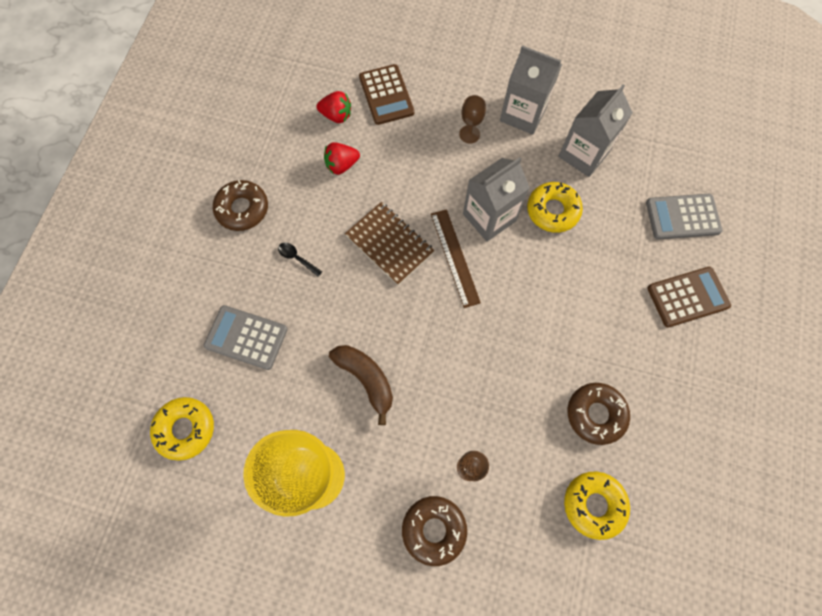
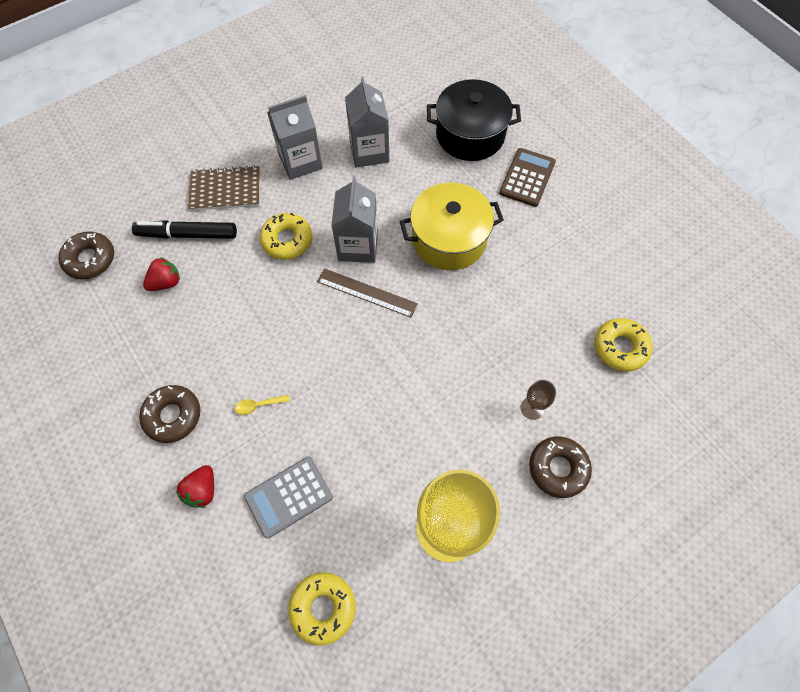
camera: 50 degrees left, 5 degrees down
(297, 258) = (258, 405): black spoon -> yellow spoon
(342, 165) = (213, 311): red strawberry -> red strawberry (202, 490)
(366, 379) = (405, 429): brown banana -> none
(386, 95) = (187, 234): brown calculator -> black marker
(389, 244) = (313, 328): brown notebook -> brown notebook (225, 190)
(469, 134) = (280, 206): brown goblet -> none
(552, 211) = (392, 203): yellow donut -> yellow donut (287, 240)
(562, 280) = (449, 239): none -> yellow pot
(595, 414) = (560, 296): brown donut -> brown donut (90, 259)
(682, 217) = (470, 135): grey calculator -> black pot

